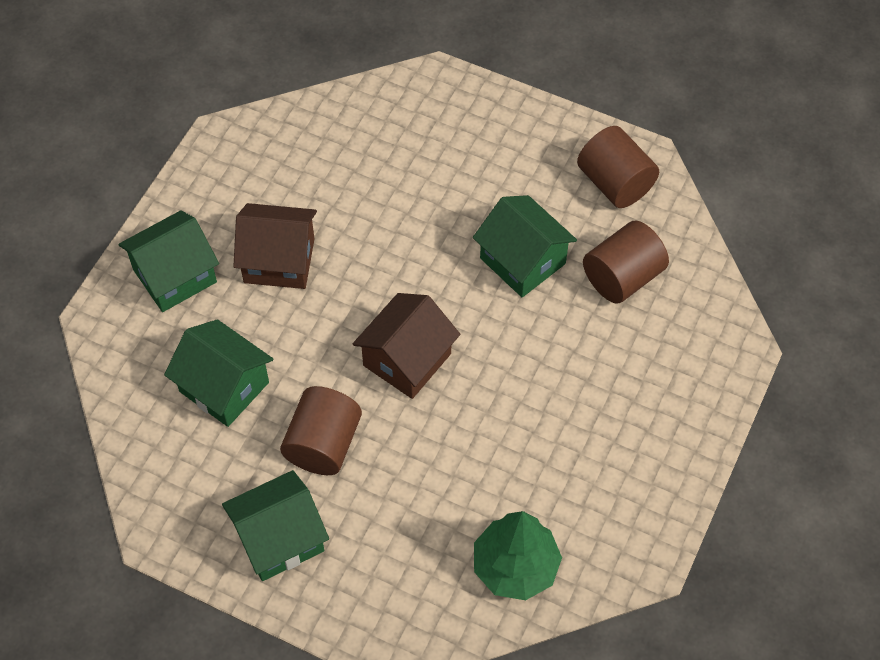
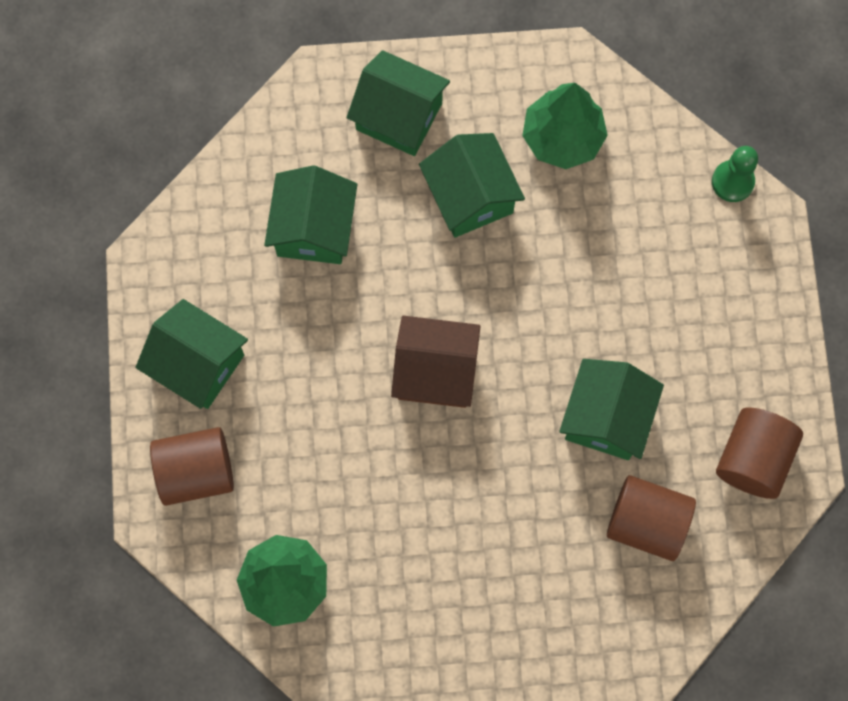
camera: 60 degrees right, 15 degrees up
(277, 174) = (562, 137): none -> green tree
(279, 260) = (470, 196): brown house -> green house
(323, 444) = (308, 347): brown cylinder -> brown cylinder (196, 472)
(392, 85) = (732, 182): none -> green pawn

